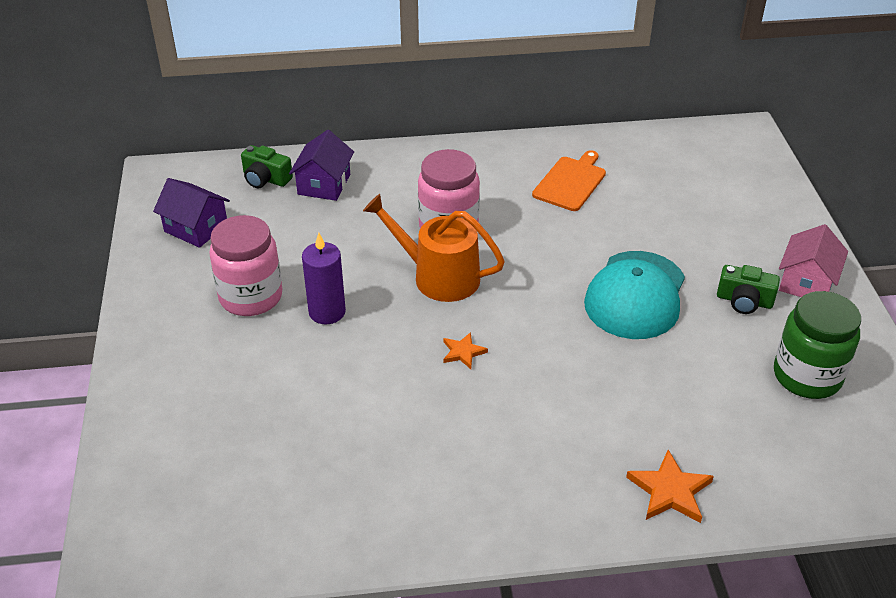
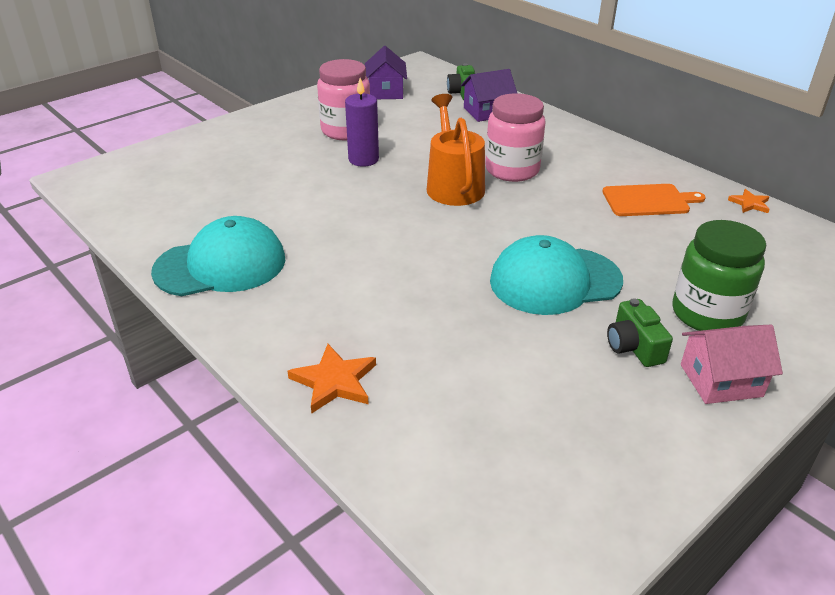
camera: 55 degrees right, 5 degrees down
(430, 502) = (220, 265): none -> turquoise cap
(463, 352) = (386, 224): orange star -> orange star (750, 203)
(807, 376) = (579, 425): green jar -> green jar (707, 314)

